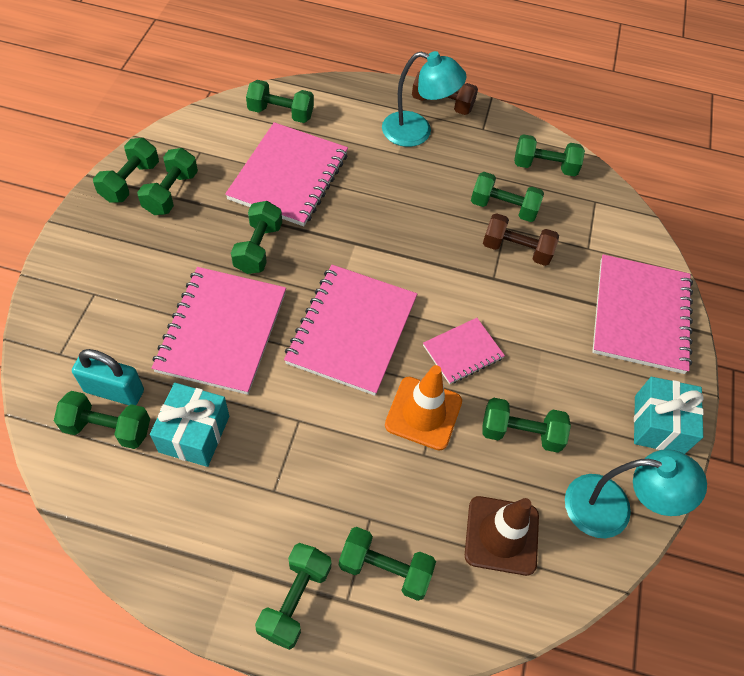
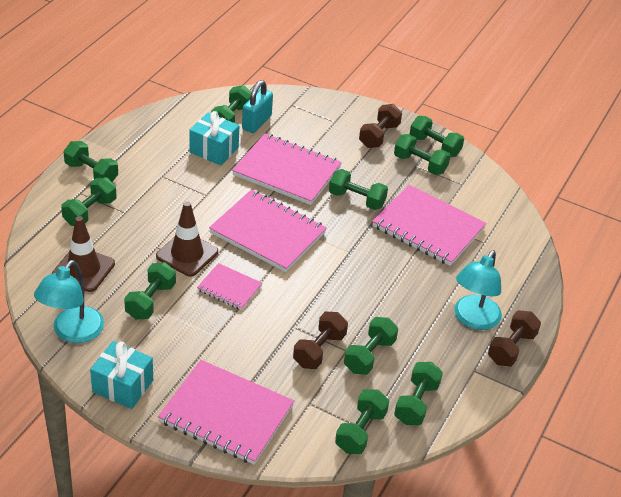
camera: 105 degrees right, 15 degrees down
(119, 240) = (379, 136): none -> brown dumbbell
(281, 113) = (504, 236): green dumbbell -> green dumbbell (360, 431)
(423, 413) = (187, 254): orange traffic cone -> brown traffic cone
(462, 352) = (229, 288): pink notebook -> pink notebook turned 45 degrees counterclockwise

